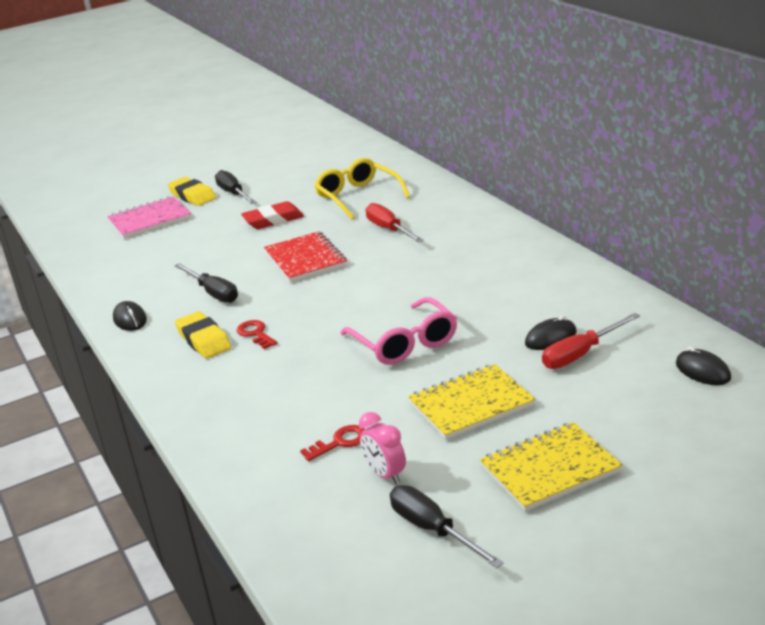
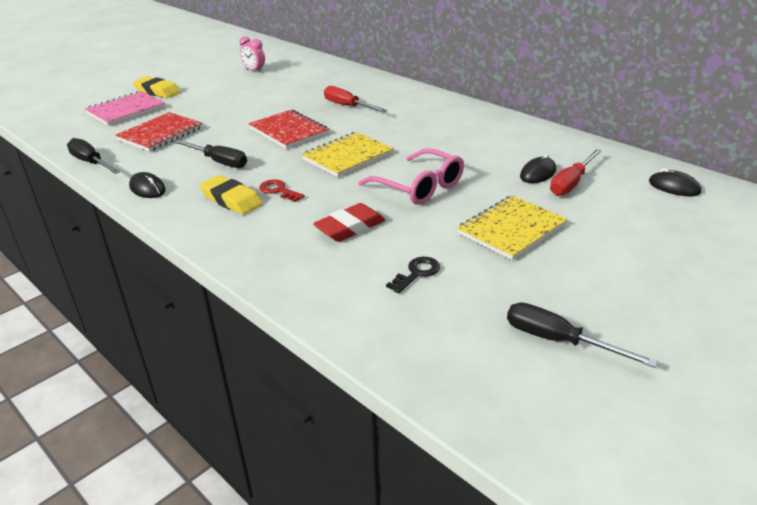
camera: 20 degrees left, 5 degrees up
(171, 253) = (160, 134): none -> red notebook
(234, 194) = (195, 88): black screwdriver -> black screwdriver (91, 163)
(273, 220) = (242, 105): red eraser -> red eraser (350, 228)
(340, 442) = (417, 273): red key -> black key
(358, 197) = (306, 85): yellow glasses -> none
(386, 475) = (479, 296): pink clock -> pink clock (254, 71)
(550, 469) = (618, 274): yellow notebook -> yellow notebook (347, 156)

